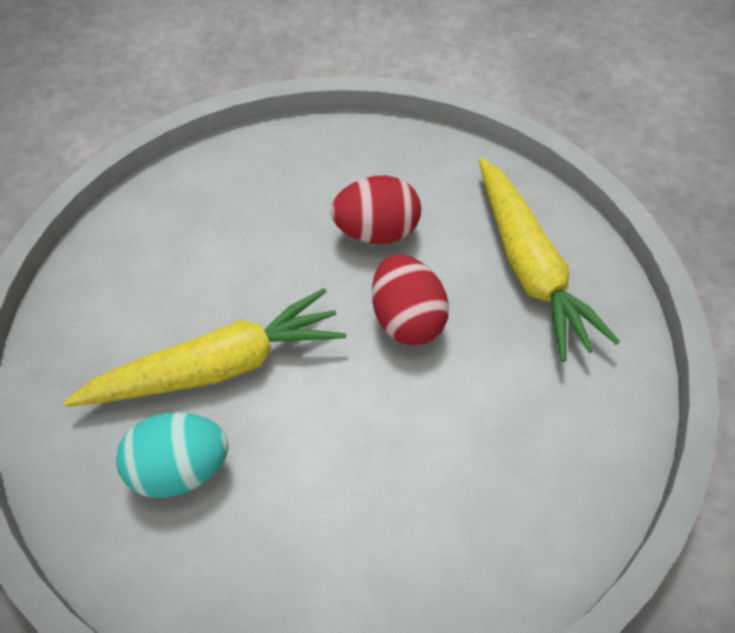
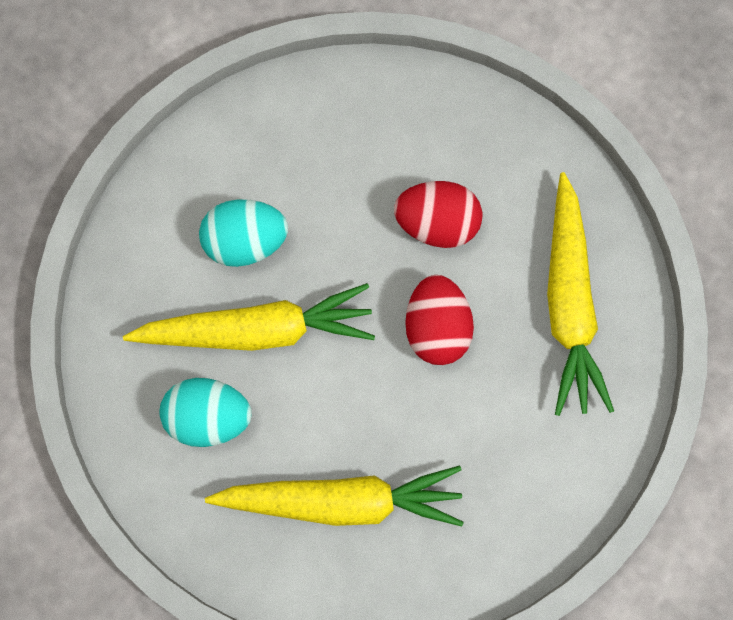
camera: 15 degrees right, 20 degrees up
(188, 290) = (245, 241): none -> turquoise egg
(358, 519) = (342, 500): none -> yellow carrot

